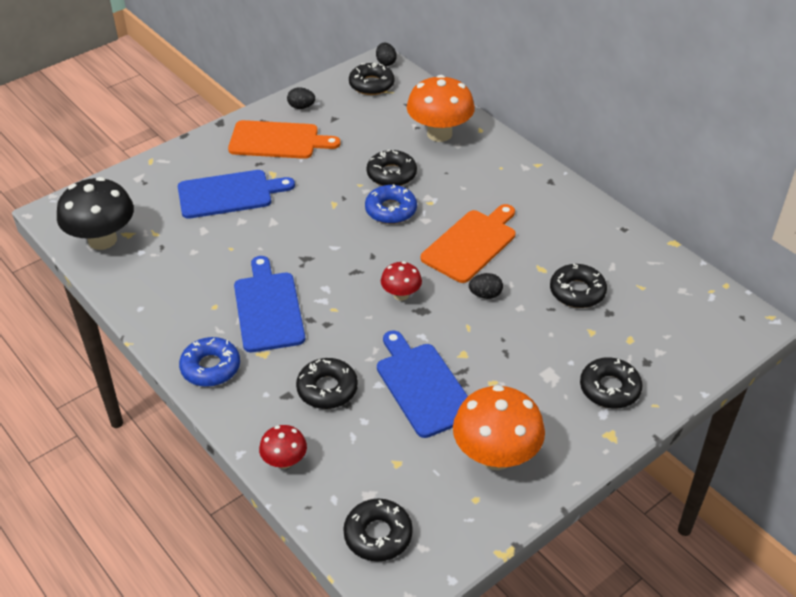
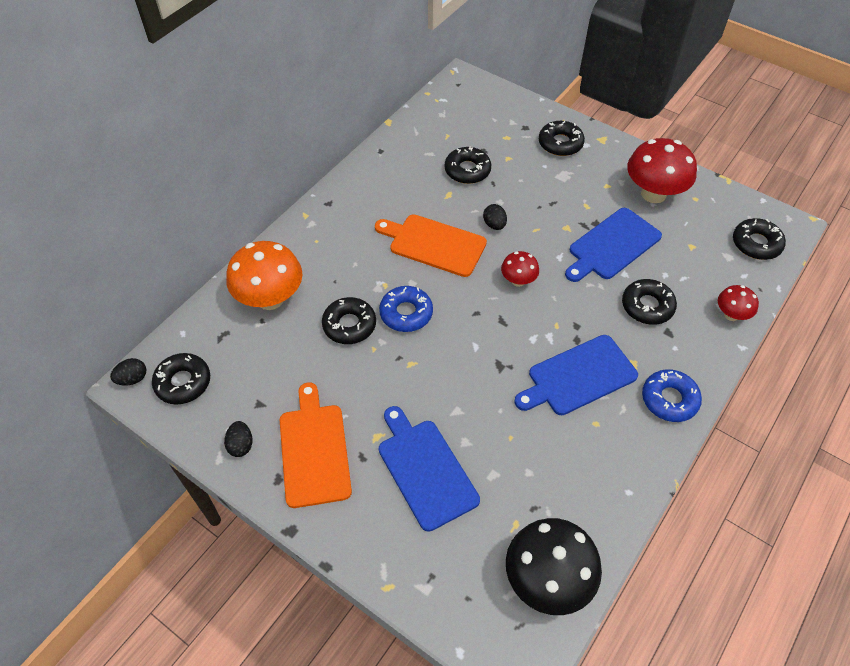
camera: 105 degrees left, 10 degrees up
(495, 456) = (653, 194): orange mushroom -> red mushroom

